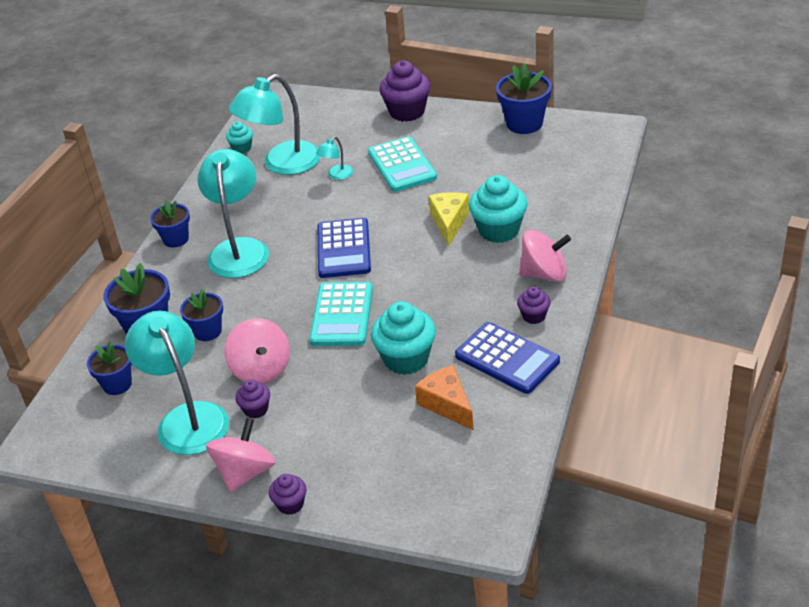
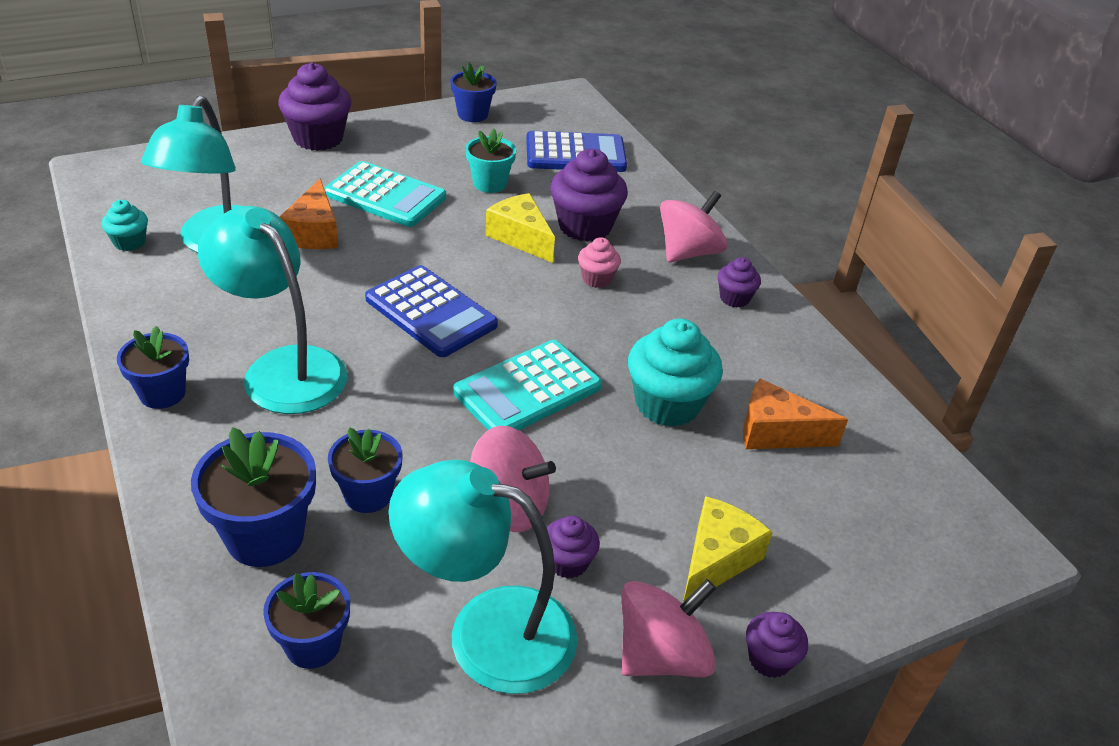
camera: 50 degrees left, 0 degrees up
(245, 472) = (661, 655): pink spinning top -> pink spinning top turned 75 degrees clockwise
(325, 448) = (716, 560): none -> yellow cheese
(337, 175) = (314, 232): turquoise lamp -> orange cheese
(342, 315) = (527, 389): turquoise calculator -> turquoise calculator turned 90 degrees clockwise
(462, 267) = (597, 279): none -> pink cupcake
(474, 179) = (489, 184): none -> turquoise flower pot
(499, 230) = (585, 226): turquoise cupcake -> purple cupcake
(507, 359) = (768, 353): blue calculator -> blue calculator (575, 154)
(524, 123) = (472, 114): blue flower pot -> blue flower pot, size x0.65

